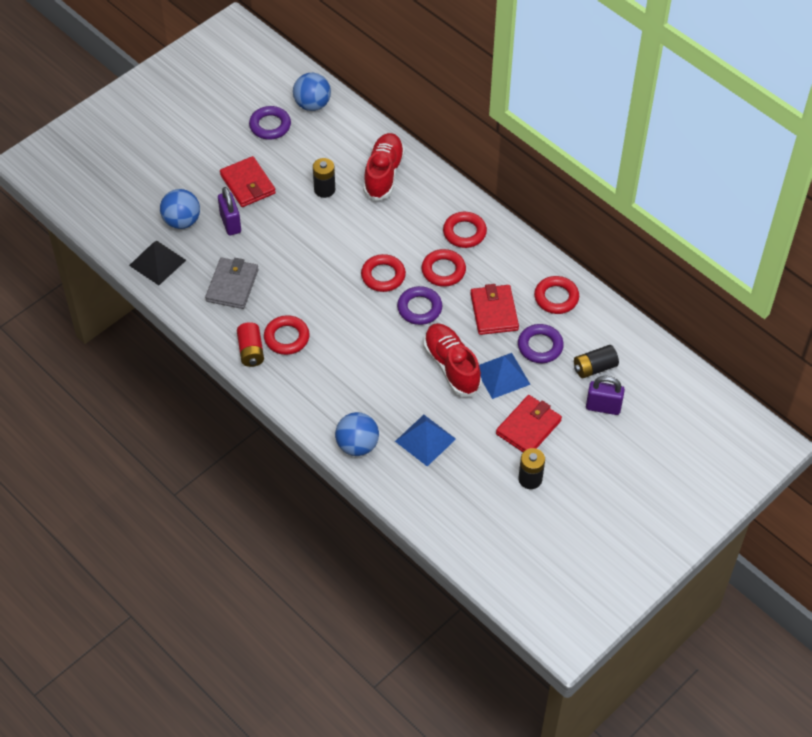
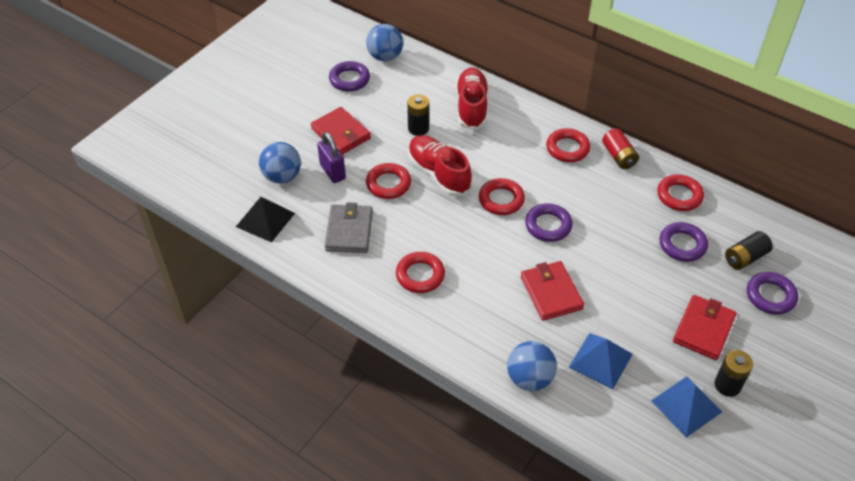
camera: 10 degrees left, 5 degrees down
(251, 351) = (386, 295): red battery -> red battery (618, 156)
(443, 270) = (559, 186): red ring -> red ring (388, 184)
(451, 366) = (601, 278): red shoe -> red shoe (439, 174)
(494, 312) = (624, 218): red wallet -> red wallet (551, 293)
(502, 375) = (655, 279): blue pyramid -> blue pyramid (686, 406)
(603, 407) = (770, 296): purple padlock -> purple ring

